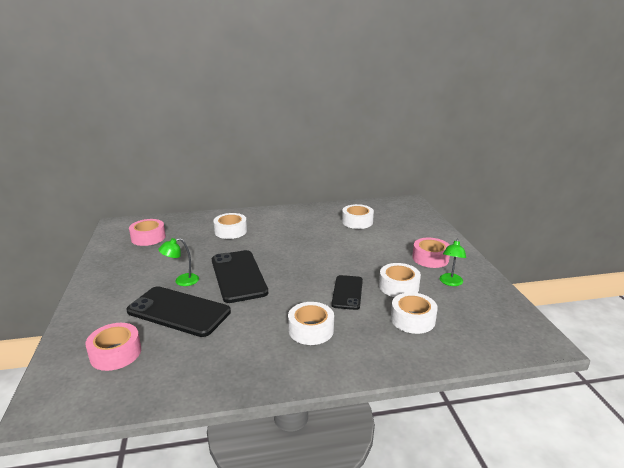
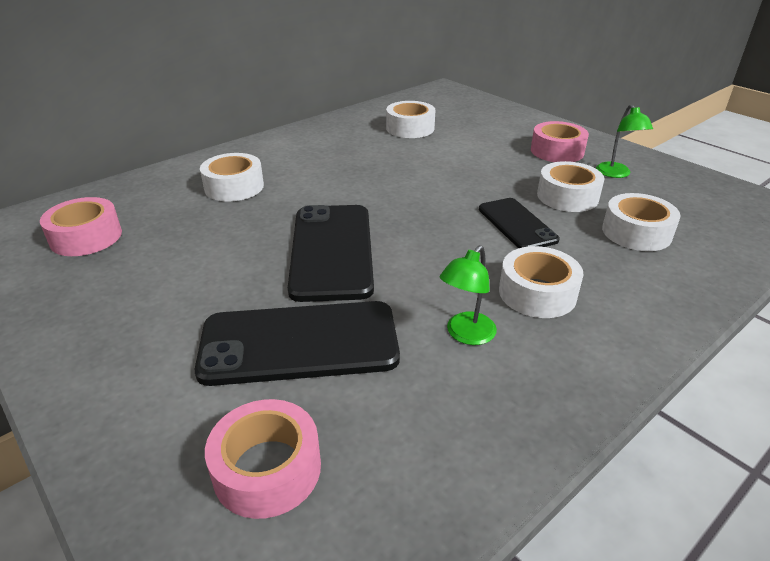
camera: 30 degrees left, 10 degrees up
(181, 281) = (242, 290): green lamp -> green lamp (466, 335)
(238, 276) = (332, 251): black phone -> black phone turned 45 degrees clockwise

